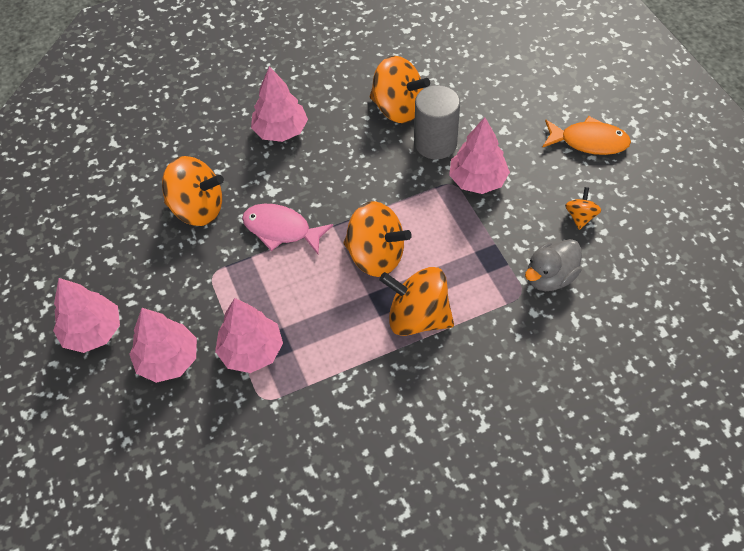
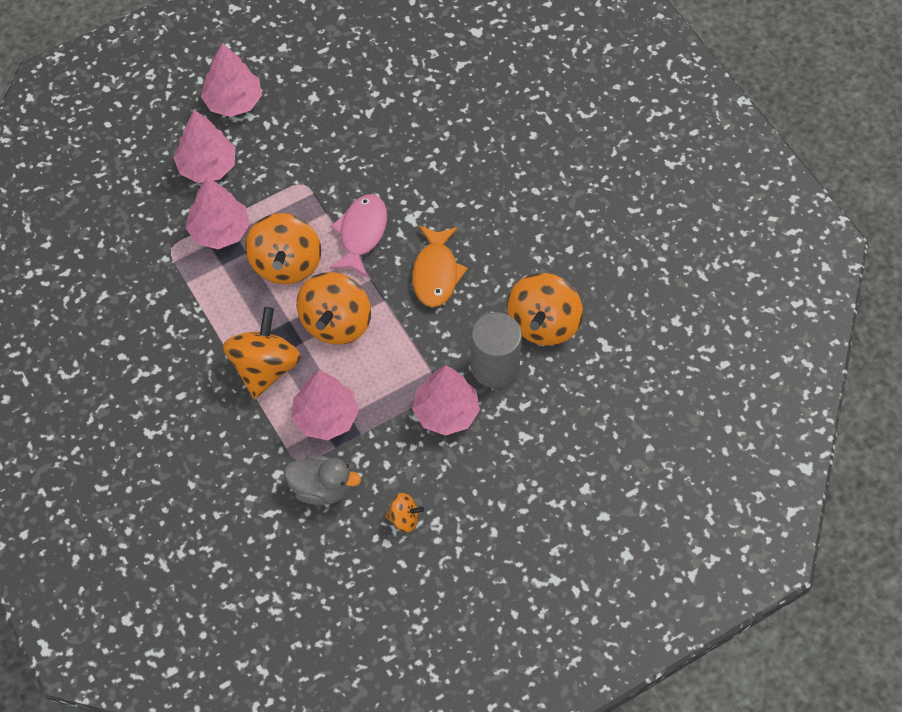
camera: 80 degrees right, 5 degrees up
(198, 208) = (381, 156): orange spinning top -> orange spinning top (286, 264)
(281, 130) = (495, 212): pink tree -> pink tree (326, 417)
(550, 277) = (321, 488): grey duck -> grey duck turned 150 degrees clockwise
(589, 141) = (517, 528): orange fish -> orange fish (436, 273)

